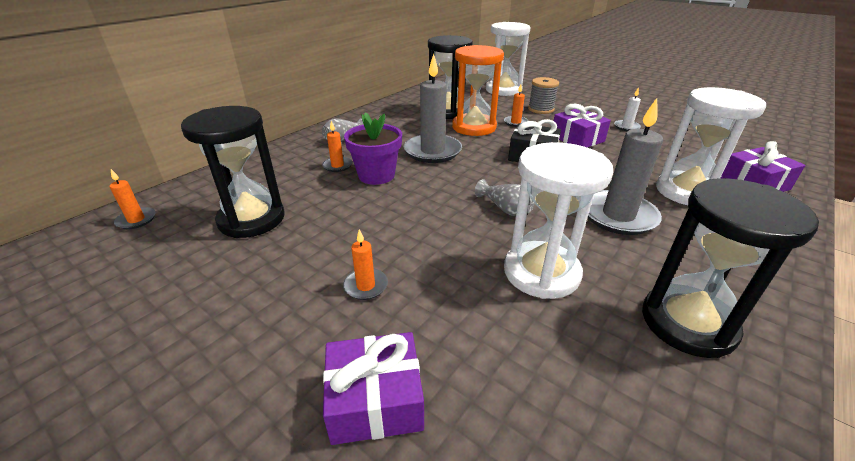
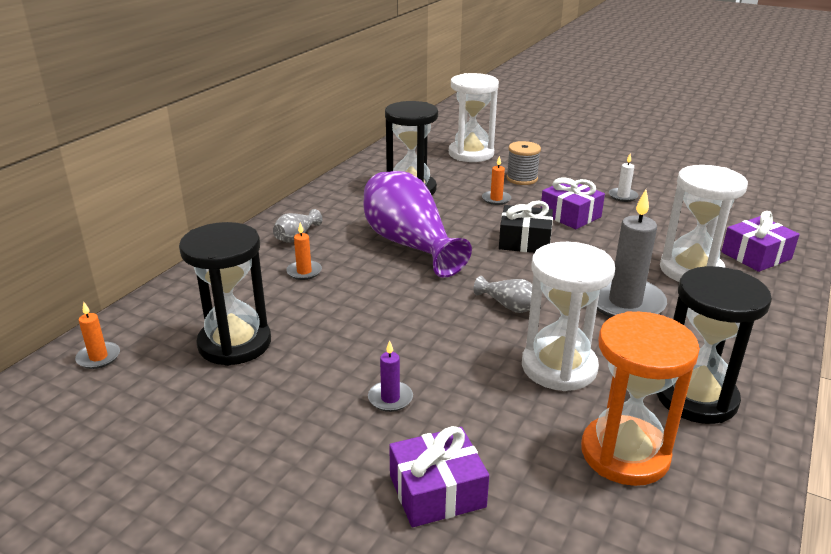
camera: 10 degrees left, 5 degrees down
(366, 286) = (390, 398): orange candle -> purple candle
(376, 175) = (355, 280): purple flower pot -> none
(432, 151) = (409, 244): grey candle -> purple vase
(474, 127) = (449, 209): orange hourglass -> orange hourglass (625, 453)

